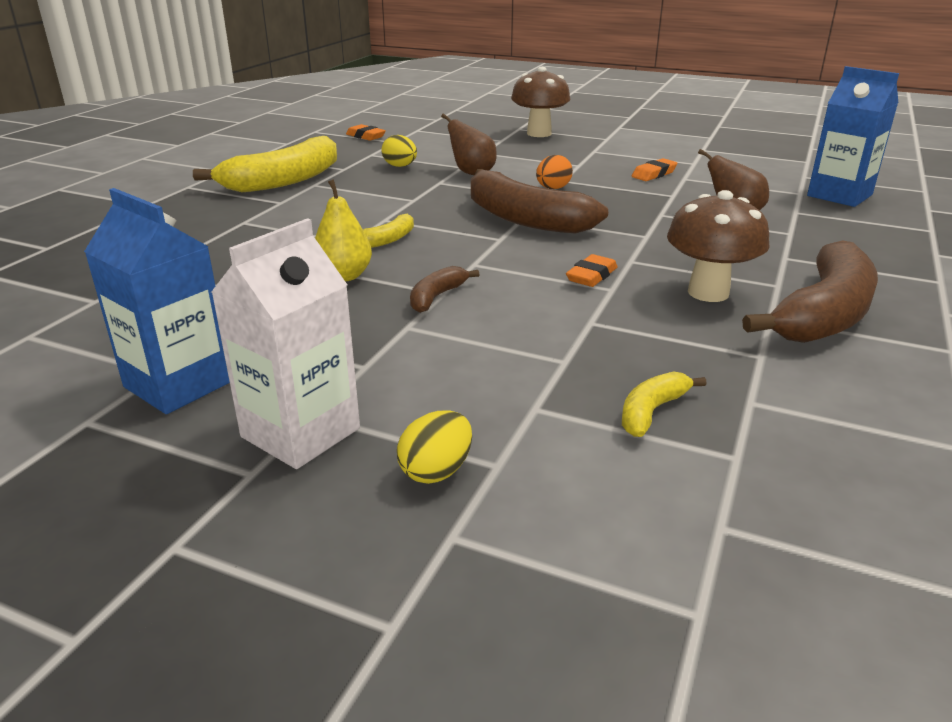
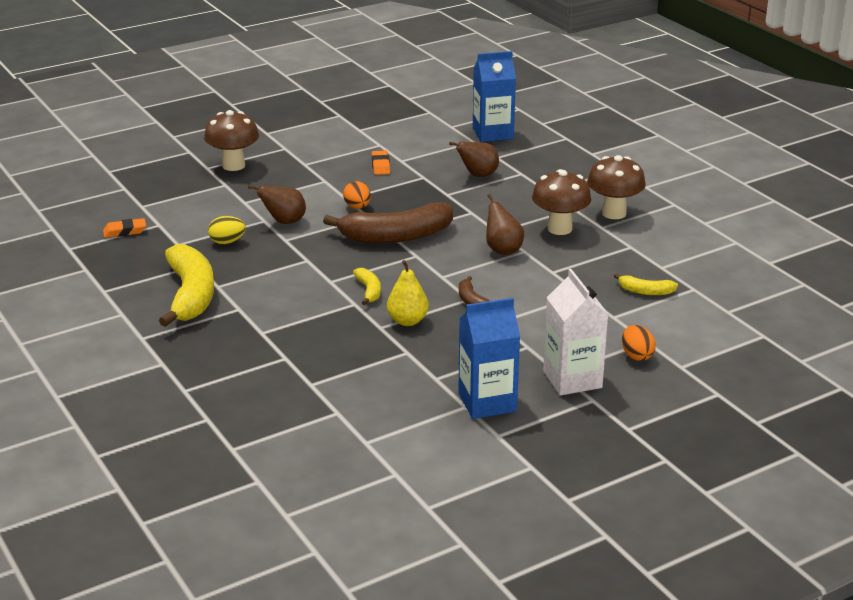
camera: 55 degrees left, 0 degrees up
(436, 471) = (636, 356): yellow egg -> orange egg
(591, 276) = (502, 250): orange eraser -> brown pear
(651, 411) = (645, 291): yellow banana -> yellow banana turned 60 degrees counterclockwise
(823, 314) = (614, 213): brown banana -> brown mushroom

